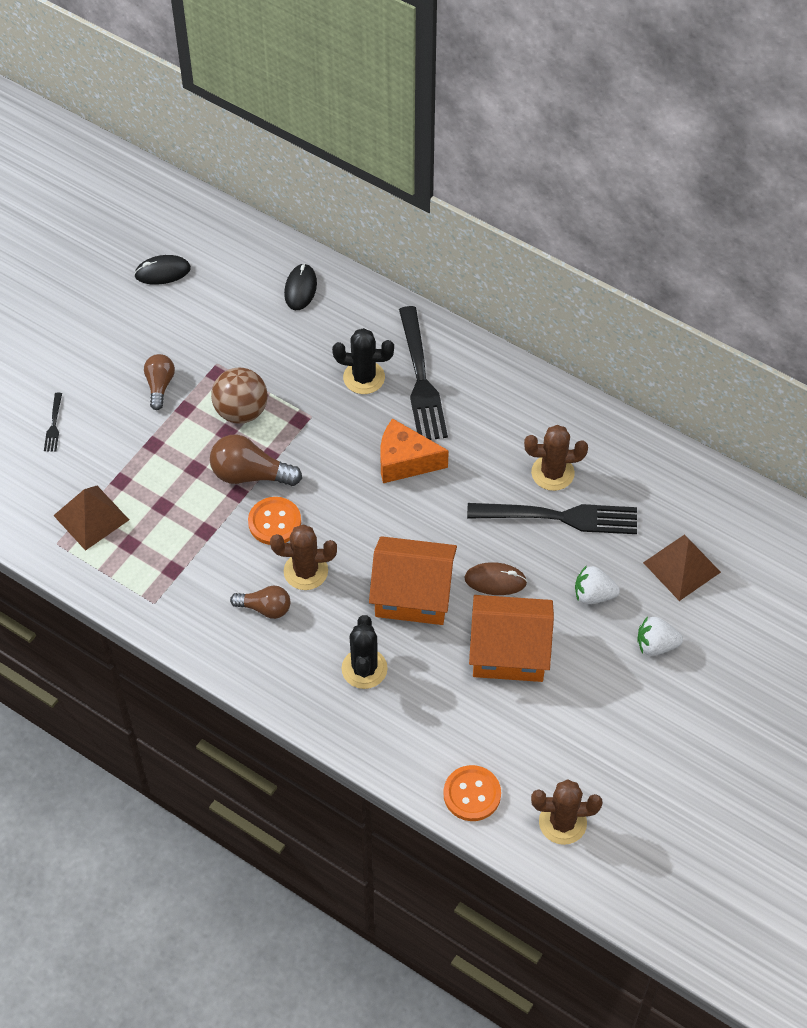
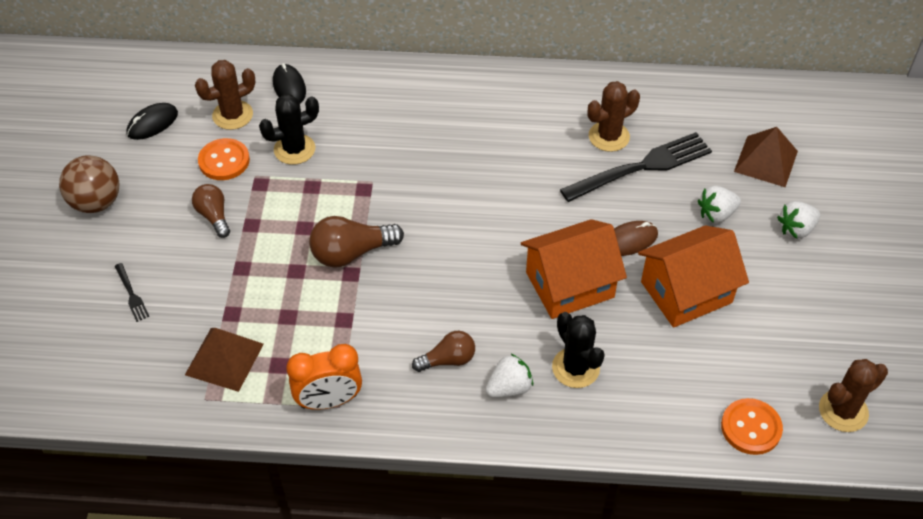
camera: 30 degrees left, 5 degrees down
(149, 594) = (329, 401): none -> orange clock
(241, 411) = (306, 205): brown ball -> brown ball (96, 202)
(274, 522) = (403, 282): orange button -> orange button (224, 161)
(297, 657) = (509, 388): none -> white strawberry
(305, 571) = (461, 310): brown cactus -> brown cactus (232, 115)
(364, 377) = (396, 132): black cactus -> black cactus (294, 149)
(405, 461) = (480, 182): orange cheese -> none
(421, 379) = (445, 113): black fork -> none

